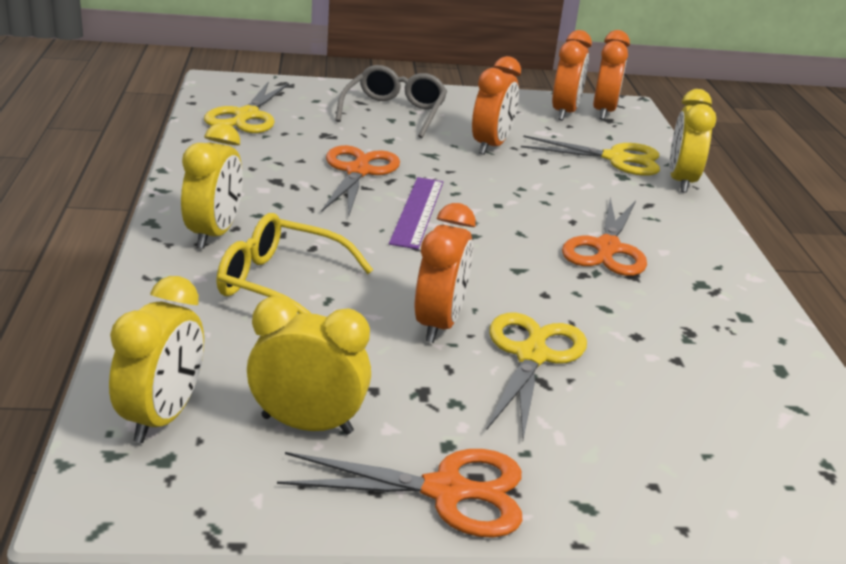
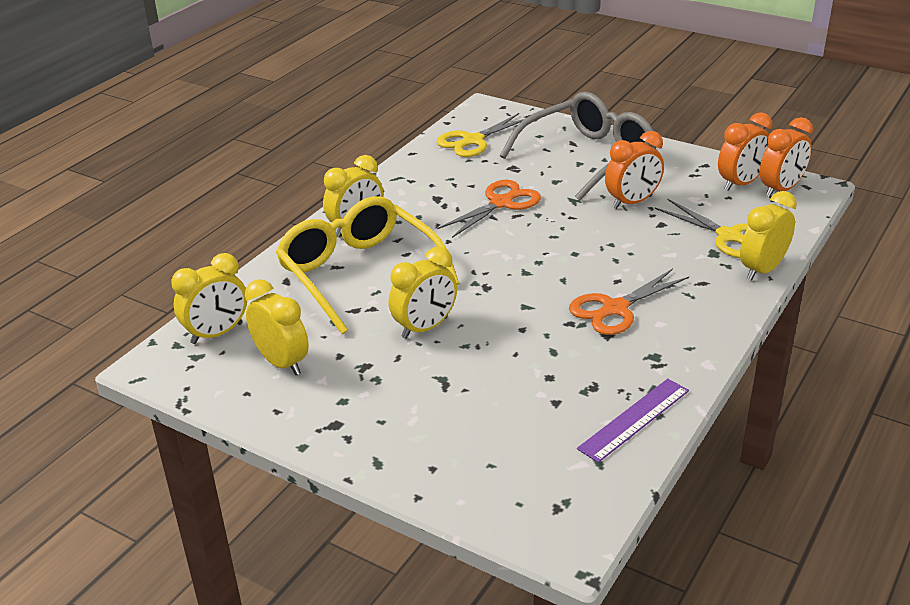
camera: 40 degrees right, 5 degrees up
(280, 284) = (359, 273): yellow glasses -> yellow glasses, size x1.56
(394, 112) = (588, 157): grey glasses -> grey glasses, size x1.56
(417, 212) = (507, 244): purple ruler -> purple ruler (634, 419)
(439, 324) = (425, 328): orange clock -> yellow clock
(448, 491) = (313, 425): orange scissors -> none
(532, 355) = (459, 366): yellow scissors -> none

